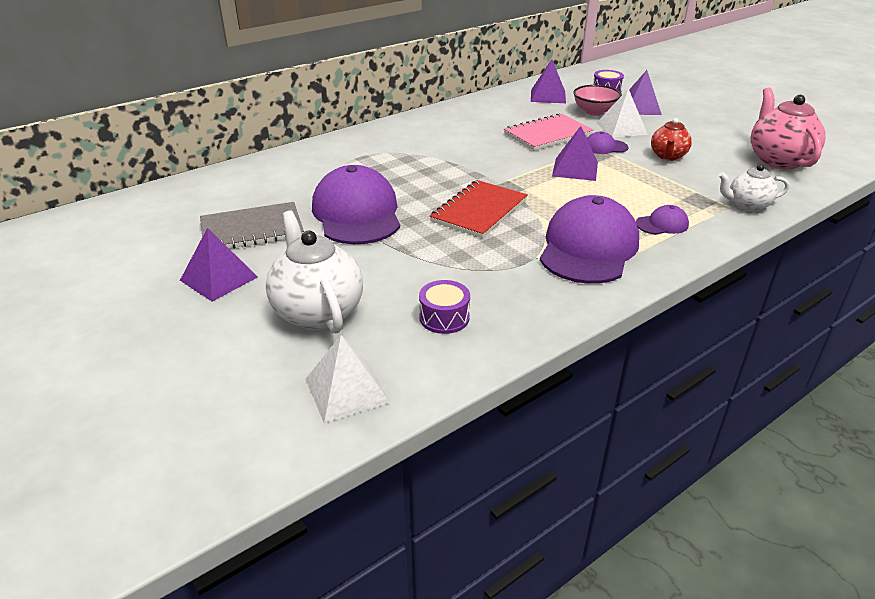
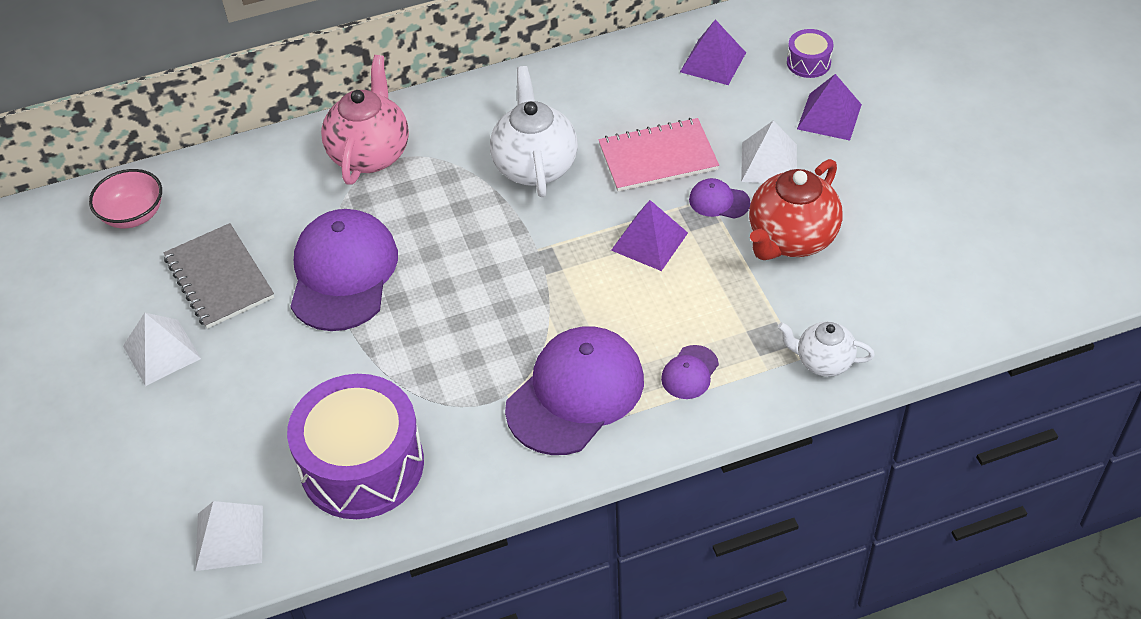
camera: 20 degrees right, 15 degrees up
(218, 278) = (161, 352): purple pyramid -> white pyramid
(252, 230) = (219, 278): grey notebook -> grey notebook turned 60 degrees clockwise
(317, 312) = (241, 426): white teapot -> white teapot (535, 166)
(444, 317) = (362, 465): purple drum -> purple drum, size x2.29
(479, 211) = (485, 299): red notebook -> none
(594, 112) = (756, 115): pink bowl -> pink bowl (133, 215)
(662, 224) = (690, 372): purple cap -> purple cap turned 120 degrees clockwise
(668, 156) = (791, 239): red teapot -> red teapot, size x1.69
(778, 160) = (939, 278): pink teapot -> pink teapot (370, 154)

